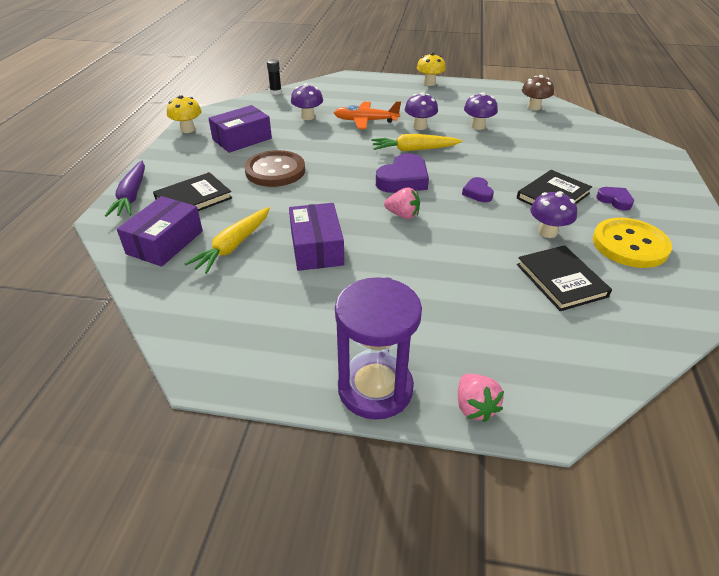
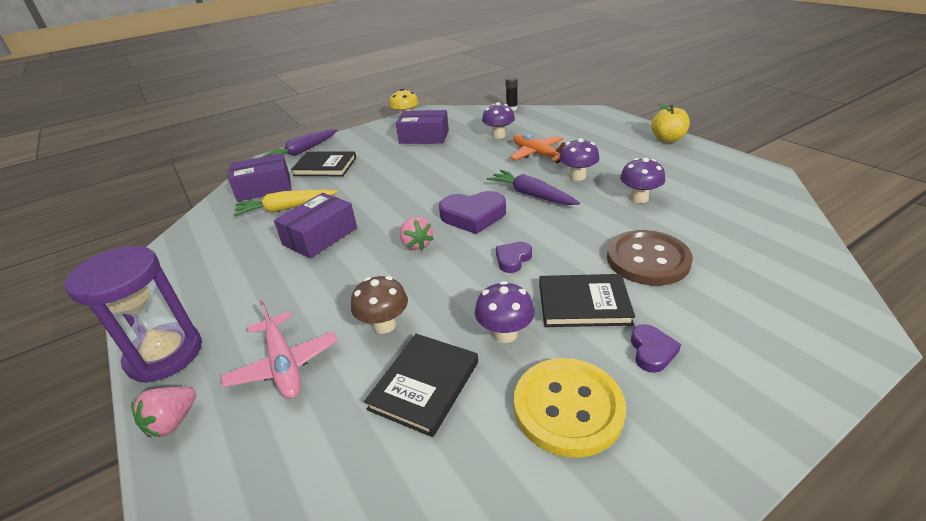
camera: 50 degrees right, 5 degrees down
(275, 171) = (401, 168): brown button -> brown button (647, 260)
(414, 150) = (531, 195): yellow carrot -> purple carrot
(429, 83) = (667, 139): yellow mushroom -> yellow apple
(470, 328) = (284, 364): none -> pink plane
(534, 107) = (753, 203): brown mushroom -> brown mushroom (384, 325)

